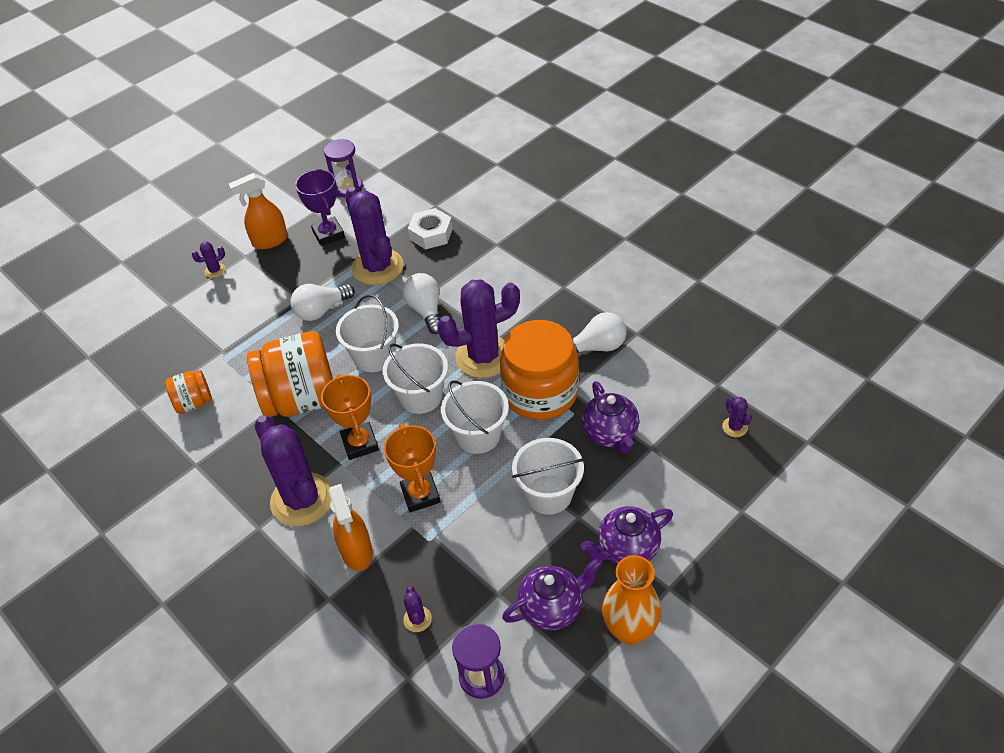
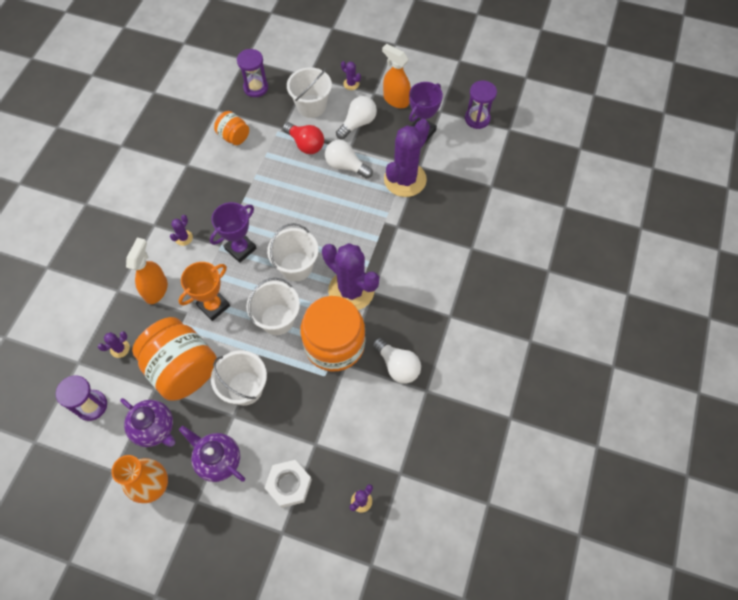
camera: 60 degrees right, 15 degrees up
(140, 359) = (256, 88): none -> purple hourglass
(263, 337) = (305, 144): none -> red light bulb
(301, 399) = (262, 195): orange jar -> orange jar (183, 369)
(302, 499) = (183, 238): purple cactus -> purple cactus, size x0.41
(357, 552) = (156, 289): orange spray bottle -> orange spray bottle turned 150 degrees clockwise
(360, 444) = (240, 249): orange trophy -> purple trophy
(374, 356) = (319, 219): white bucket -> white bucket (311, 106)
(426, 311) = (377, 231): white light bulb -> white light bulb (357, 123)
(431, 234) = (458, 198): white nut -> white nut (289, 485)
(610, 434) = (316, 409): purple teapot -> none

